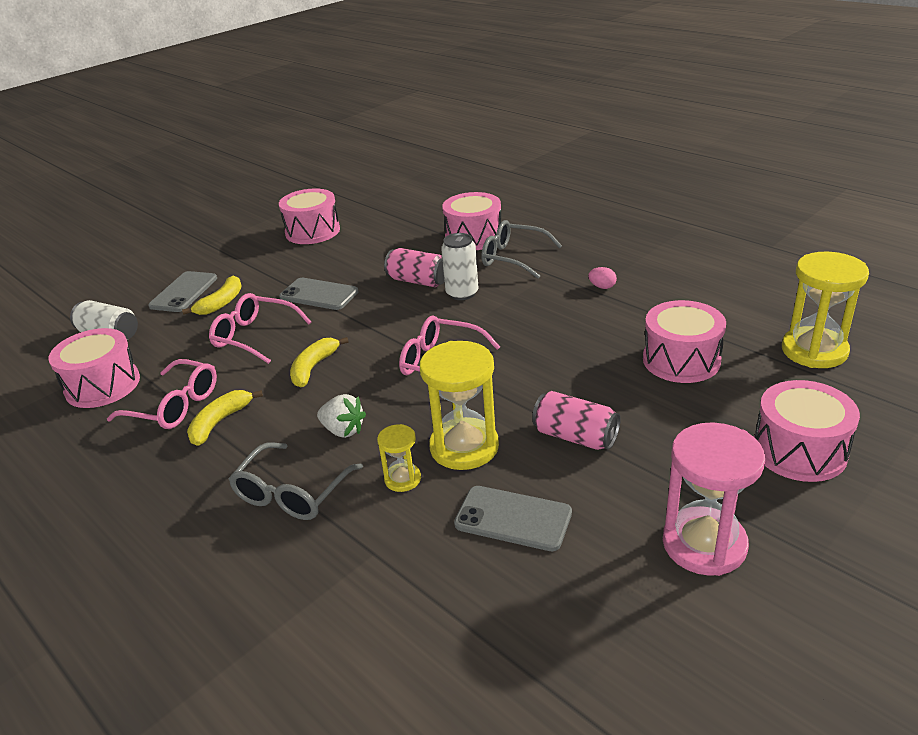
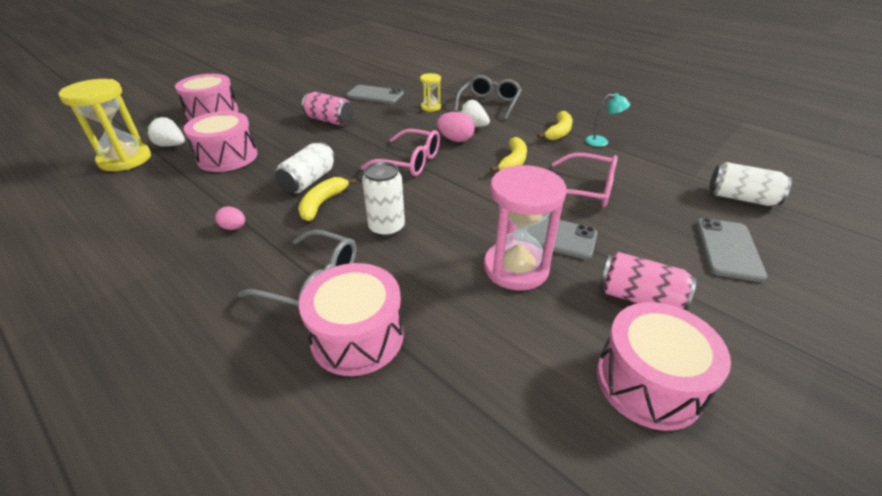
camera: 175 degrees right, 5 degrees up
(103, 385) = (678, 156): pink drum -> none
(175, 406) = (601, 142): pink glasses -> turquoise lamp
(221, 303) = (661, 230): yellow banana -> yellow banana (323, 203)
(376, 401) = (455, 140): none -> pink egg
(418, 281) = (438, 249): pink can -> pink can (638, 297)
(464, 447) = (396, 118): yellow hourglass -> none
(556, 333) = (309, 181): none -> white can
(704, 544) = (293, 88): pink hourglass -> pink hourglass (516, 268)
(781, 375) = (171, 145): none -> white strawberry

